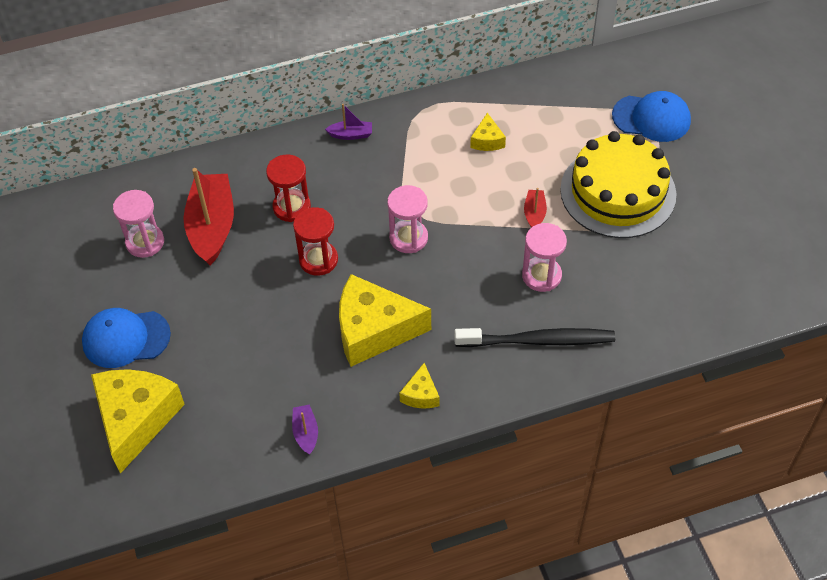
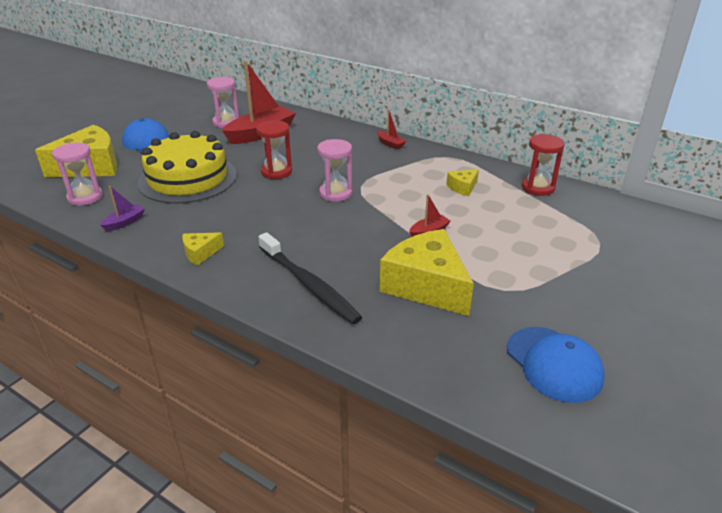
camera: 50 degrees right, 20 degrees down
(292, 207) = (307, 149): red hourglass -> red hourglass (538, 188)
(351, 135) = (390, 144): purple boat -> red boat
(374, 330) = (240, 212): yellow cheese -> yellow cheese (426, 286)
(541, 276) = (375, 259): pink hourglass -> pink hourglass (85, 197)
(618, 192) = (508, 260): yellow cake -> yellow cake (188, 178)
(651, 118) = (606, 245): blue cap -> blue cap (554, 364)

